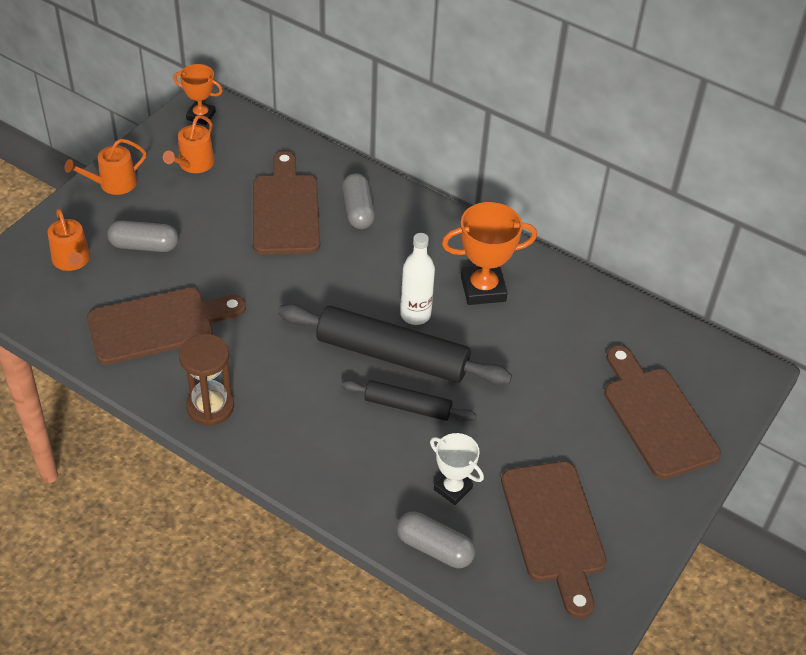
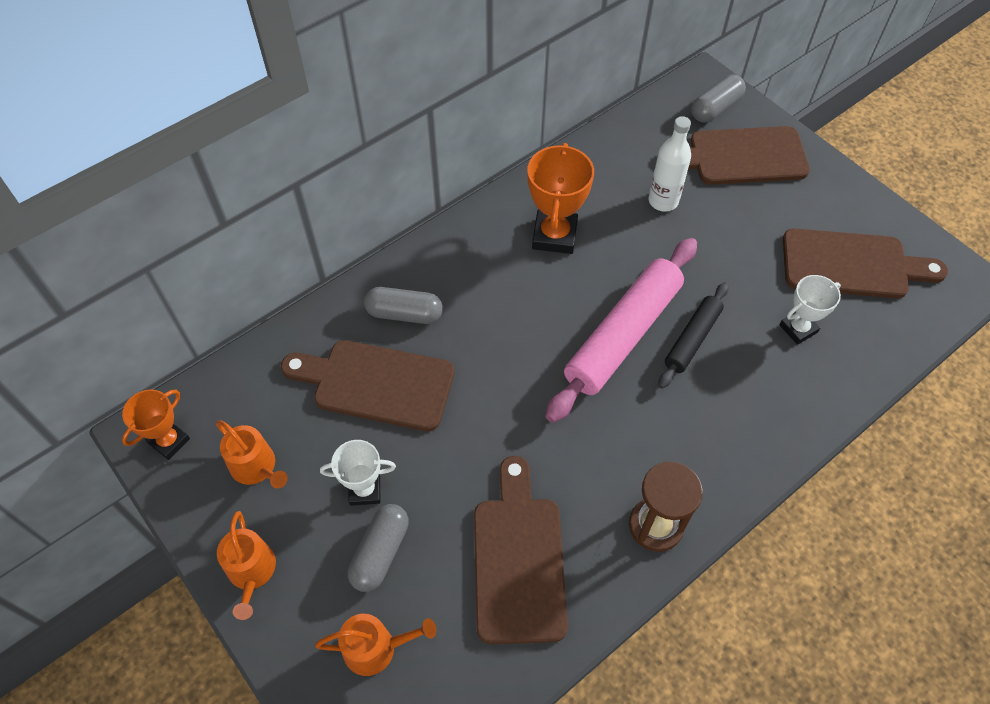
camera: 70 degrees left, 10 degrees up
(192, 225) = (365, 490): none -> white trophy
(392, 356) = (623, 335): black rolling pin -> pink rolling pin
(415, 315) = (573, 301): white bottle -> white bottle (663, 201)
(434, 548) = (864, 362): grey capsule -> grey capsule (715, 108)

